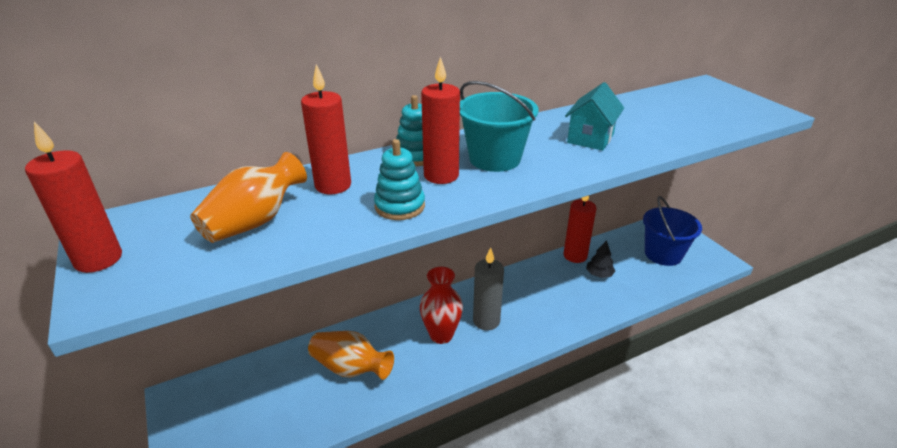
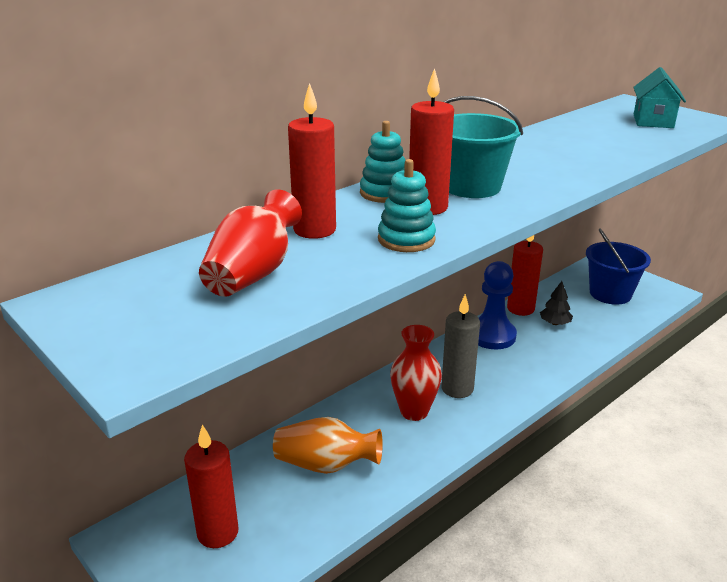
camera: 15 degrees left, 5 degrees down
(98, 259) = (92, 334): red candle -> red candle (217, 533)
(255, 221) = (253, 273): orange vase -> red vase
(538, 277) = (492, 336): none -> blue pawn
(590, 138) = (554, 159): turquoise house -> turquoise house (653, 121)

